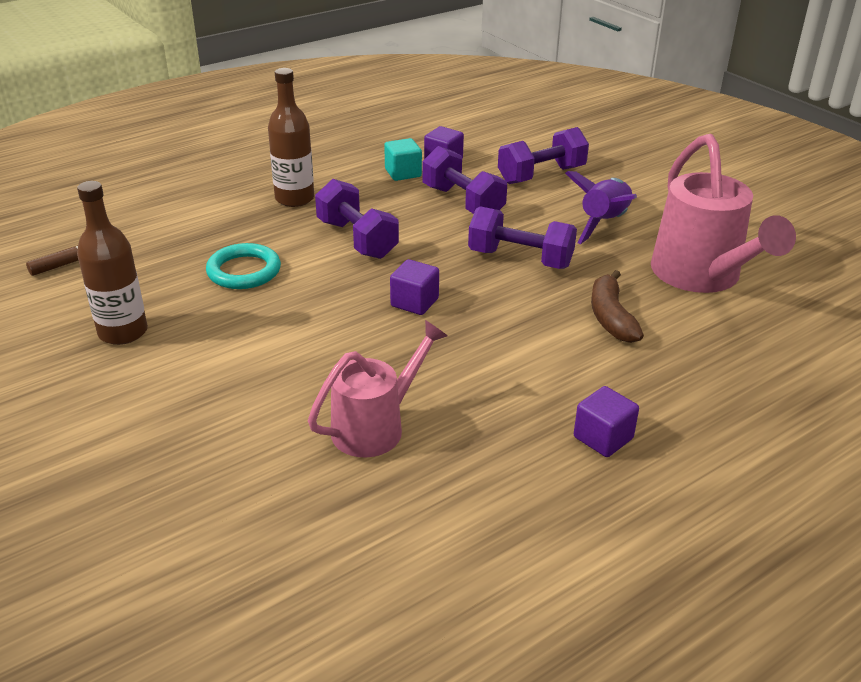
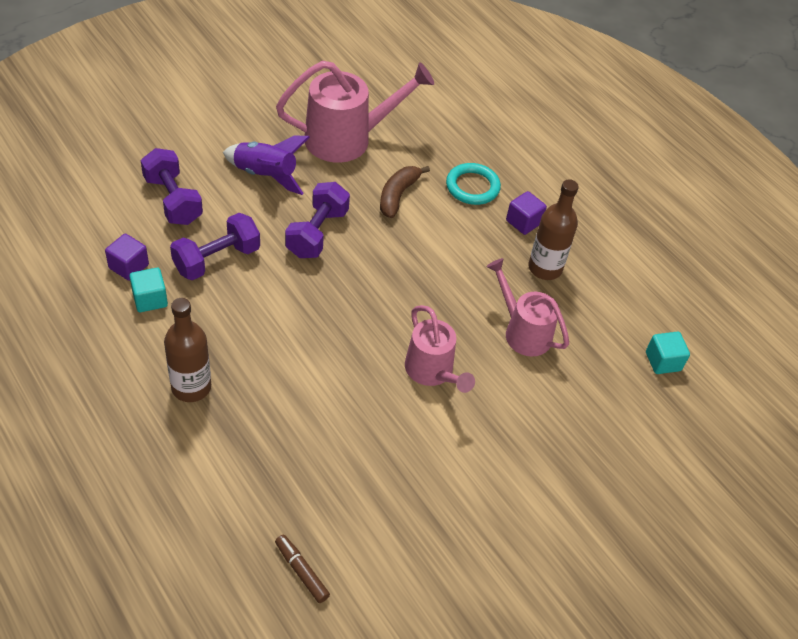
camera: 95 degrees left, 15 degrees up
(123, 332) = (418, 502): brown bottle -> brown bottle (545, 268)
(244, 271) = (325, 420): turquoise ring -> turquoise ring (472, 187)
(305, 344) = (432, 372): none -> pink watering can
(317, 597) = (663, 361): none -> turquoise cube
(357, 239) = (276, 338): purple dumbbell -> none
(414, 302) = (377, 303): purple cube -> none
(611, 317) = (398, 195): brown banana -> brown banana turned 120 degrees clockwise

